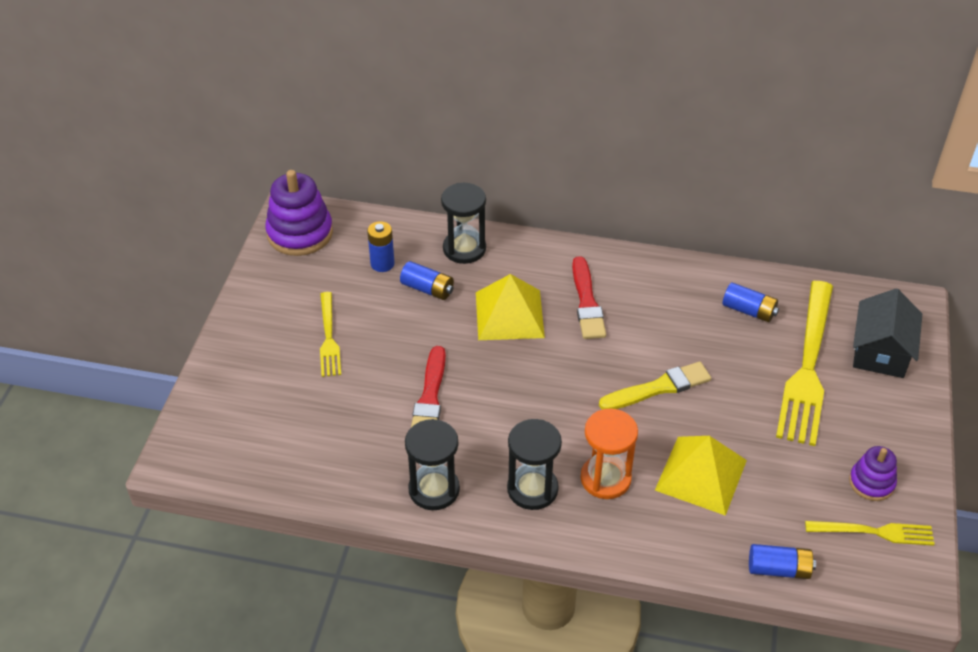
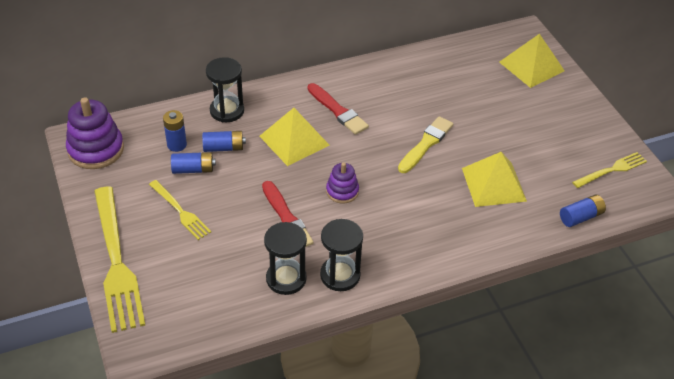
camera: 35 degrees left, 0 degrees up
(532, 489) = (402, 243): black hourglass -> black hourglass (286, 279)
(605, 478) = (441, 214): orange hourglass -> none
(748, 311) = (439, 74): blue battery -> blue battery (193, 169)
(808, 368) = (500, 93): yellow fork -> yellow fork (117, 263)
(871, 483) = (587, 143): purple stacking toy -> purple stacking toy (342, 191)
(880, 352) = (531, 66): black house -> yellow pyramid

